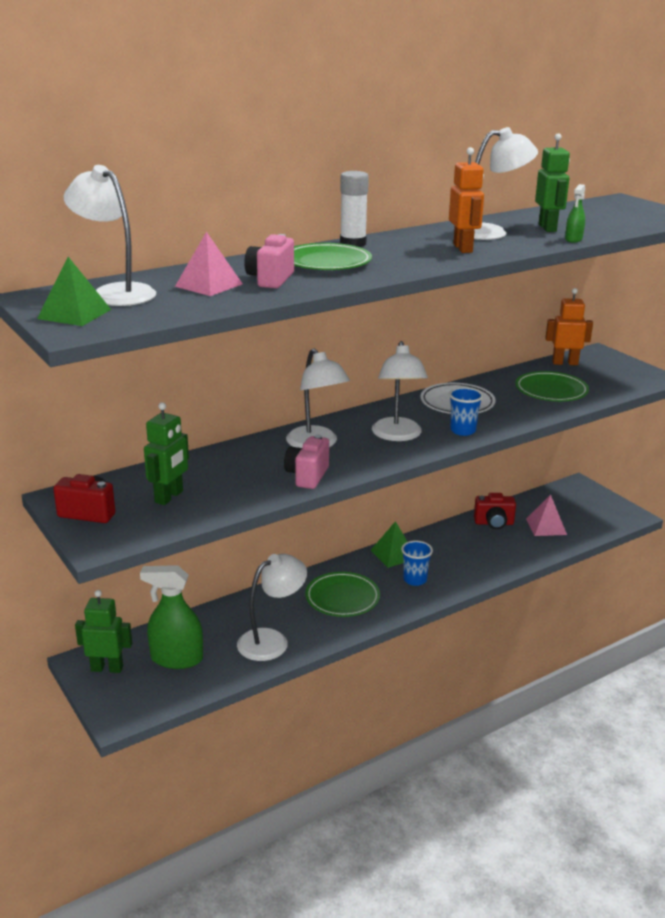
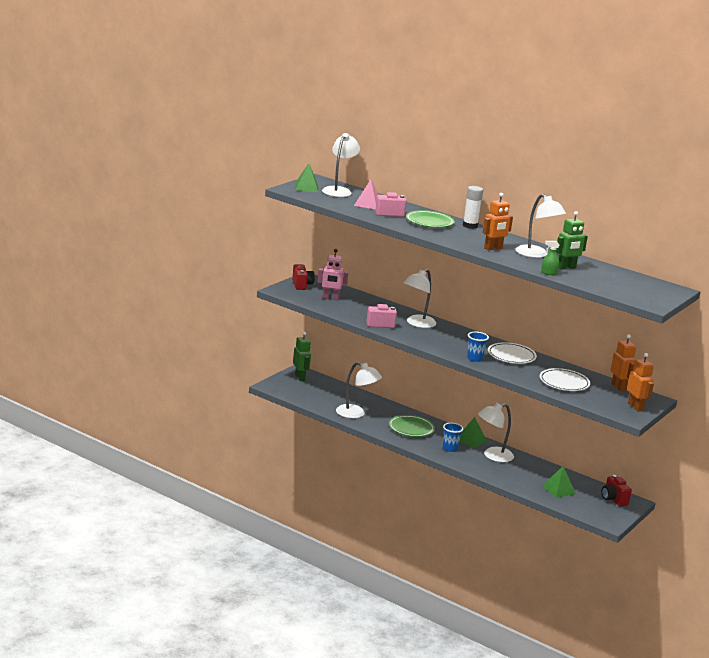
camera: 65 degrees right, 5 degrees down
(169, 497) = (330, 298): green robot -> pink robot
(176, 659) = (321, 392): green spray bottle -> none
(397, 435) = (449, 342): white lamp -> white lamp (492, 456)
(494, 523) = (542, 471): red camera -> red camera (613, 499)
(546, 526) = (558, 490): pink pyramid -> green pyramid
(551, 391) = (564, 383): green plate -> white plate
(624, 368) = (635, 407): none -> orange robot

